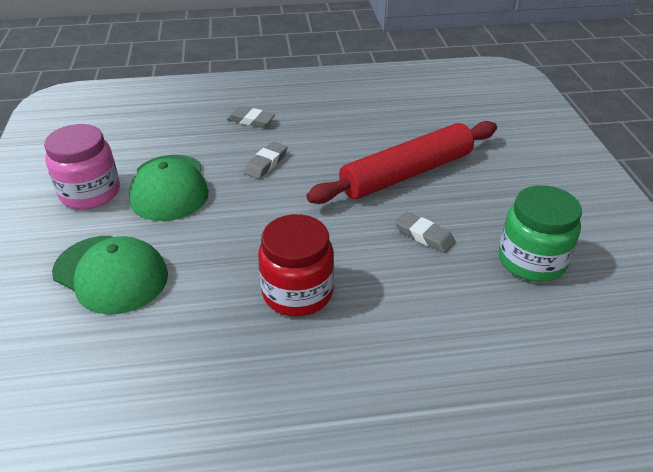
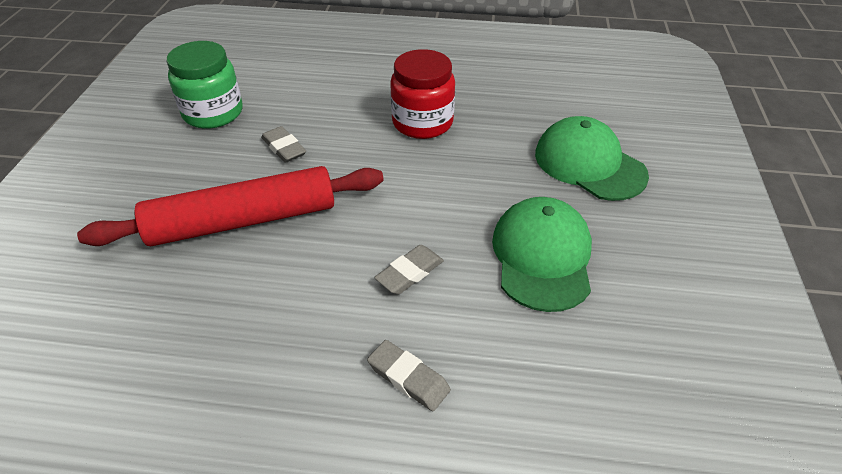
camera: 165 degrees left, 5 degrees up
(90, 193) = (645, 268): pink jar -> none

